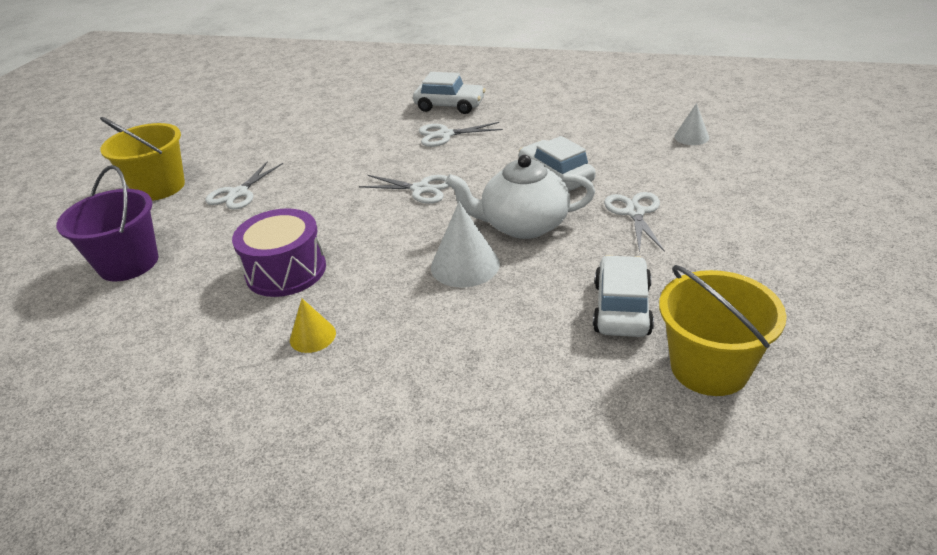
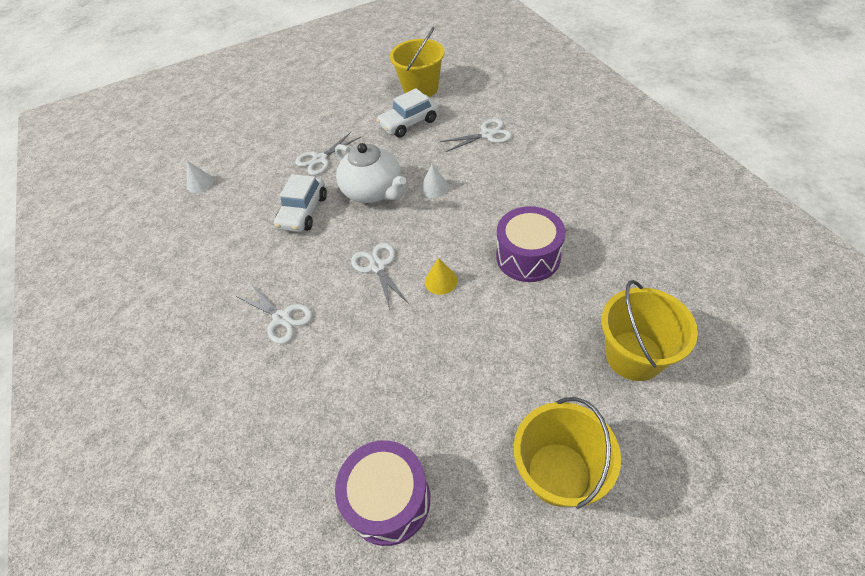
camera: 130 degrees left, 15 degrees up
(128, 263) = (634, 355): purple bucket -> yellow bucket
(238, 193) = (495, 384): white scissors -> white scissors (487, 135)
(262, 132) = (388, 499): none -> purple drum
(312, 336) = (550, 198): yellow cone -> yellow cone (441, 281)
(450, 106) = (217, 362): white car -> none
(465, 265) = (434, 187): white cone -> white cone, size x0.60

